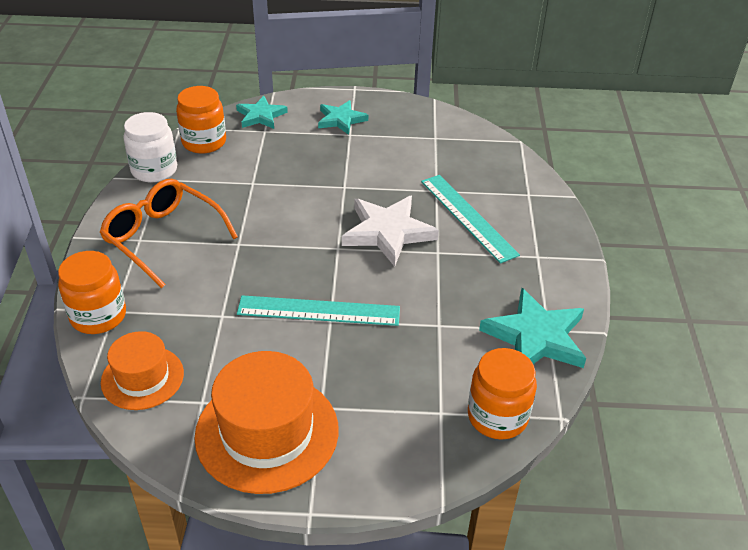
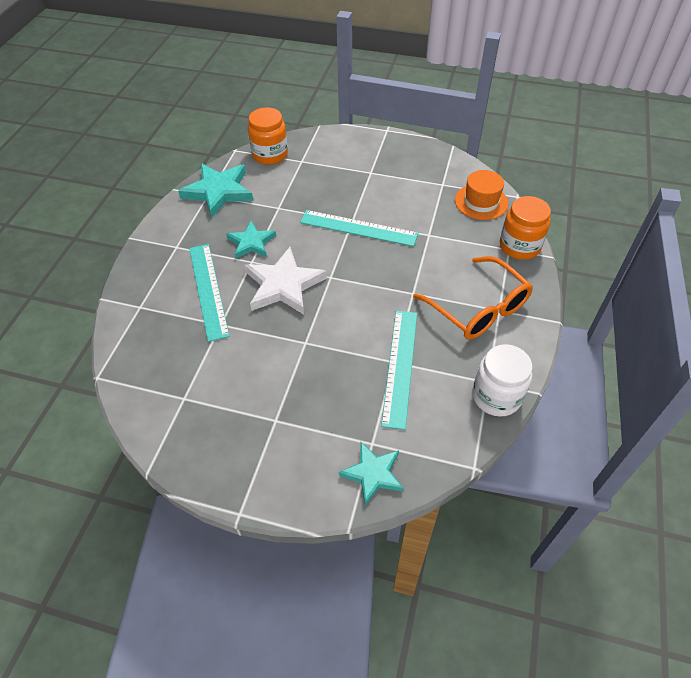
camera: 165 degrees left, 10 degrees up
(204, 142) = (443, 434): orange jar -> none
(246, 180) = (399, 366): none -> turquoise ruler
(267, 432) = (404, 164): orange hat -> none
(341, 120) = (277, 448): turquoise star -> turquoise star (251, 243)

